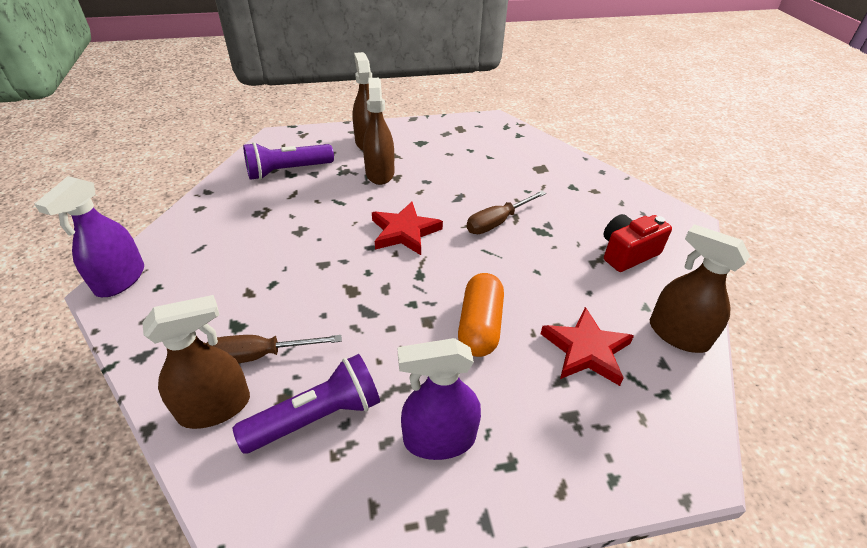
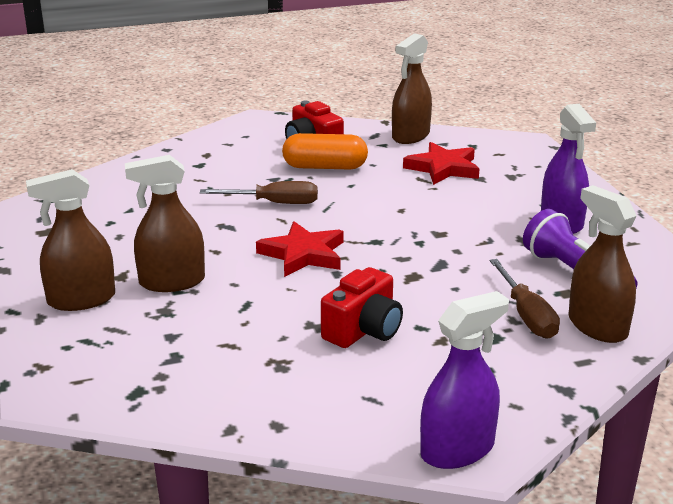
camera: 95 degrees left, 15 degrees down
(120, 279) = (457, 449): purple spray bottle -> purple spray bottle turned 45 degrees counterclockwise
(282, 252) = (363, 330): none -> red camera
(288, 171) = (166, 360): purple flashlight -> none
(479, 326) = (435, 209): orange capsule -> orange capsule (325, 167)
(497, 222) = (274, 203): brown screwdriver -> brown screwdriver turned 45 degrees counterclockwise

